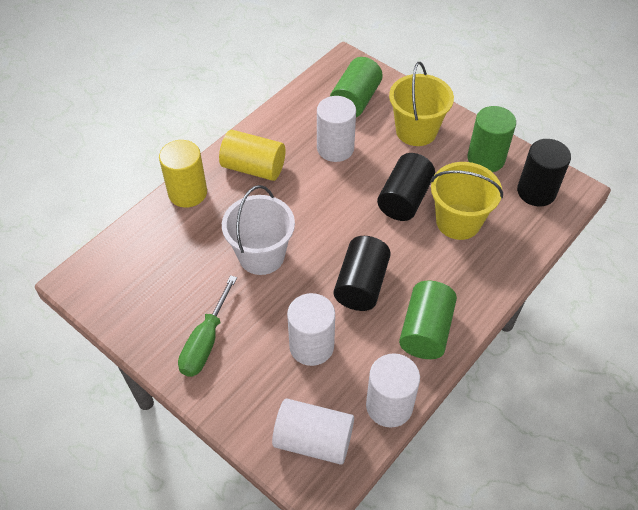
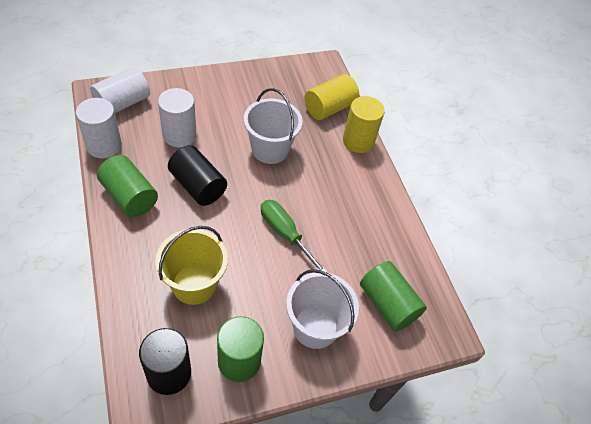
camera: 115 degrees right, 0 degrees up
(206, 341) = (230, 94): green screwdriver -> green screwdriver (285, 234)
(253, 168) = (355, 188): yellow cylinder -> yellow cylinder (329, 108)
(335, 148) = (338, 251): white cylinder -> none
(404, 199) = (247, 263): black cylinder -> none
(416, 131) = (315, 327): yellow bucket -> white bucket

